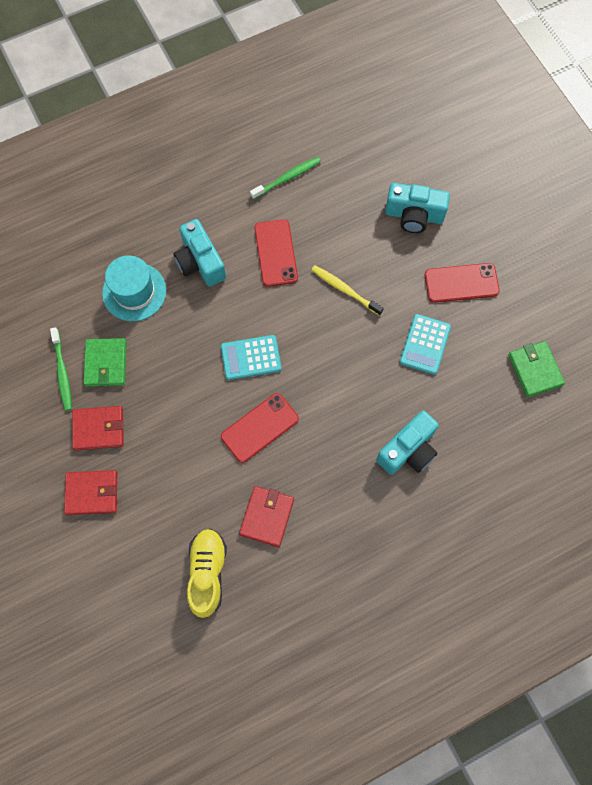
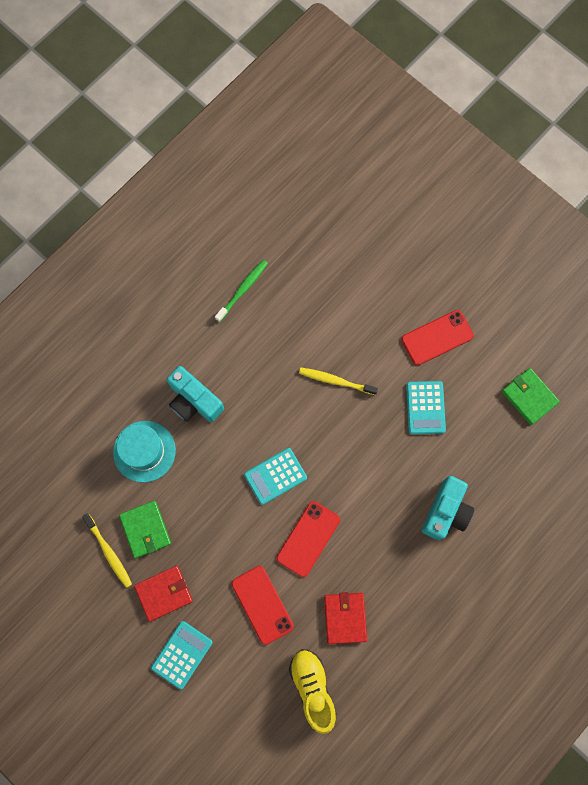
camera: 20 degrees left, 5 degrees up
(62, 372) = (109, 552): green toothbrush -> yellow toothbrush
(92, 493) = (182, 654): red wallet -> turquoise calculator
(275, 253) = (260, 367): red phone -> red phone (262, 604)
(414, 215) = (372, 287): turquoise camera -> none

